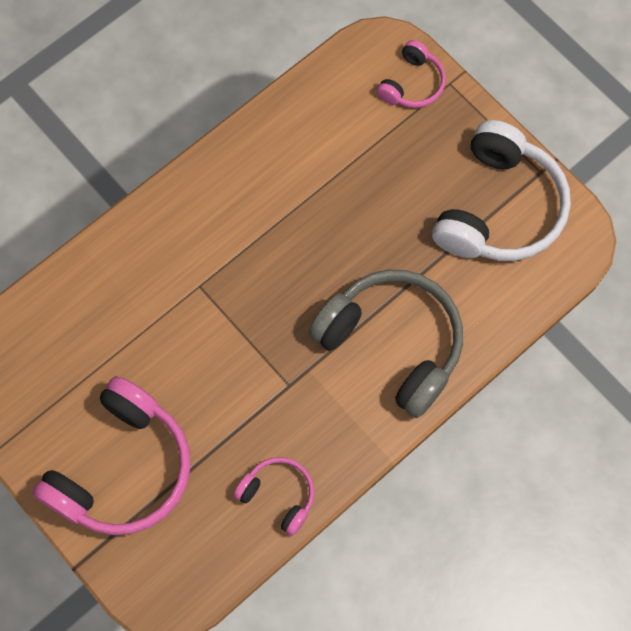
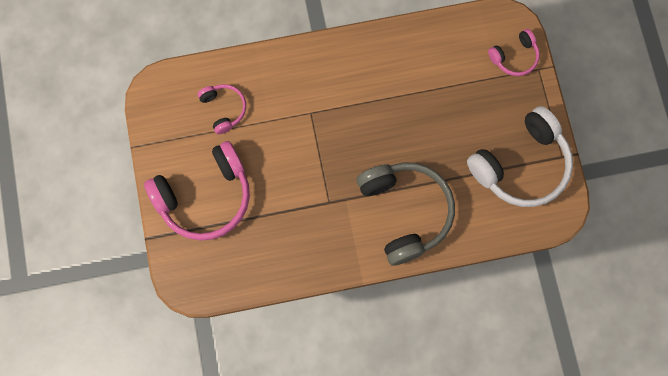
camera: 30 degrees right, 5 degrees up
(278, 495) = (285, 264): pink headphones -> pink headphones (224, 109)

